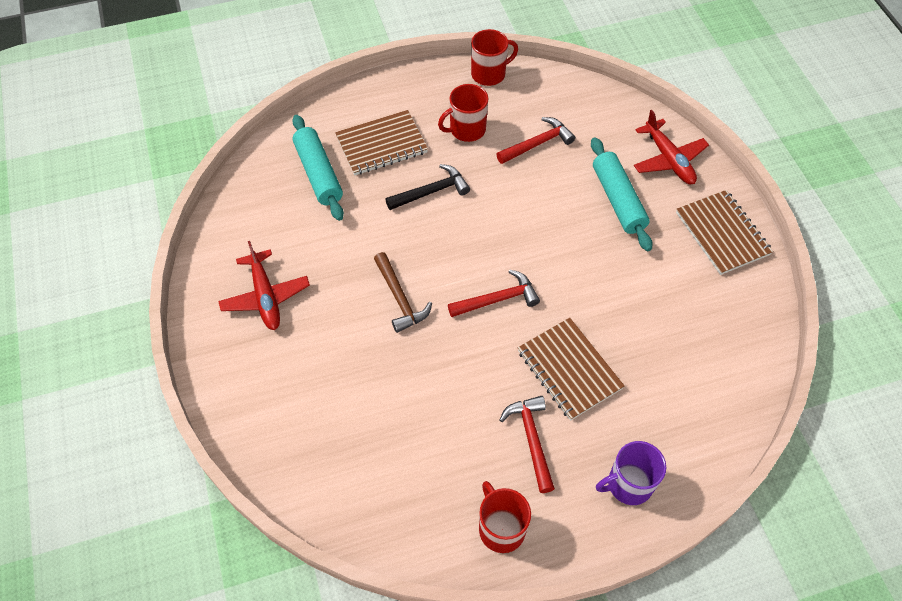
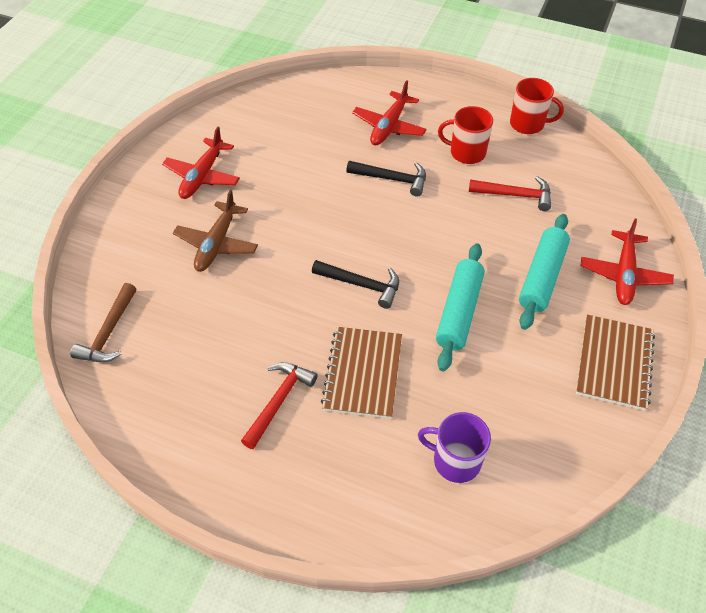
camera: 40 degrees right, 5 degrees down
(319, 173) = (323, 120): turquoise rolling pin -> turquoise rolling pin (459, 312)
(345, 349) = (217, 244): none -> brown plane
(381, 145) = (389, 126): brown notebook -> red plane
(400, 299) = (290, 236): brown hammer -> brown hammer (109, 333)
(498, 299) = (362, 285): red hammer -> black hammer
(501, 528) = (188, 445): red mug -> none
(628, 484) = (318, 494): purple mug -> purple mug (455, 460)

